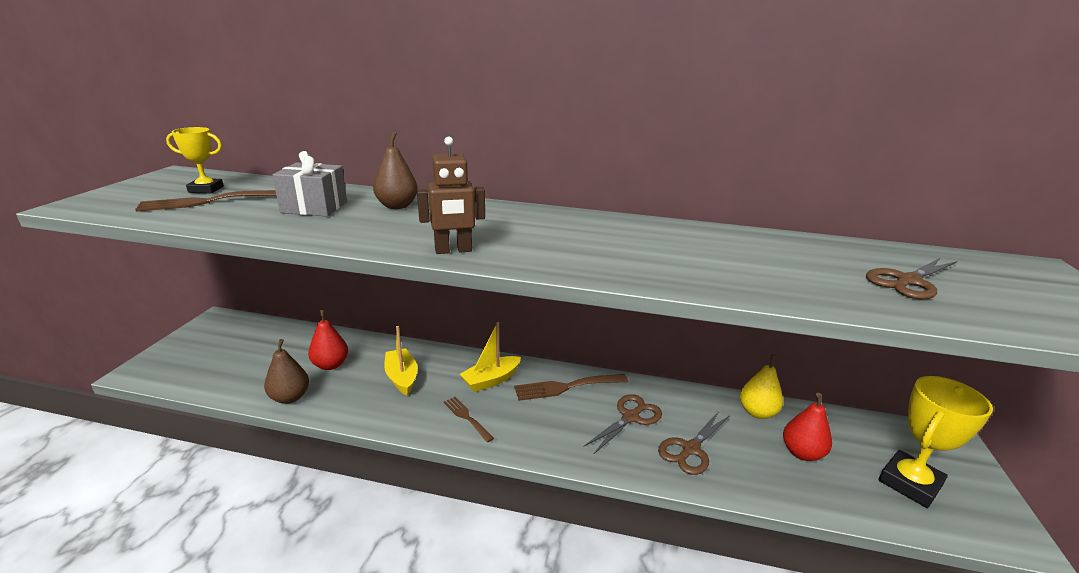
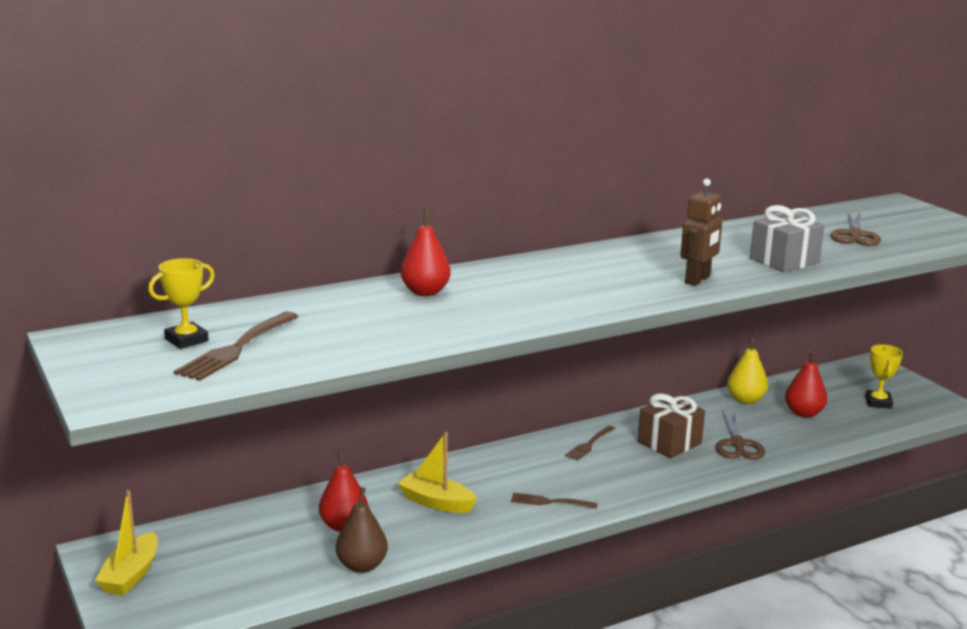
camera: 40 degrees left, 5 degrees down
(314, 207) = (357, 318): grey gift -> grey gift (784, 261)
(397, 206) = (425, 292): brown pear -> red pear
(453, 250) = (571, 310): brown robot -> brown robot (698, 280)
(491, 380) = (519, 467): yellow boat -> yellow boat (131, 575)
(566, 387) = (589, 444): brown fork -> brown fork, size x0.60
(630, 417) = (669, 443): brown scissors -> brown gift
(909, 483) = (878, 402): yellow trophy -> yellow trophy, size x0.60

